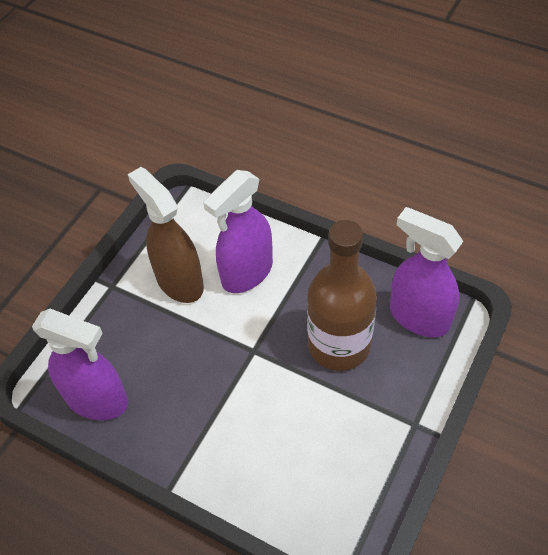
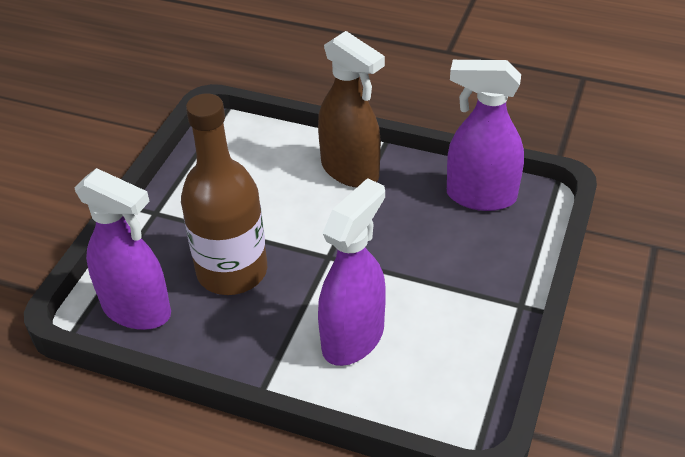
camera: 170 degrees right, 10 degrees down
(179, 281) = (437, 318): brown spray bottle -> brown spray bottle (350, 171)

